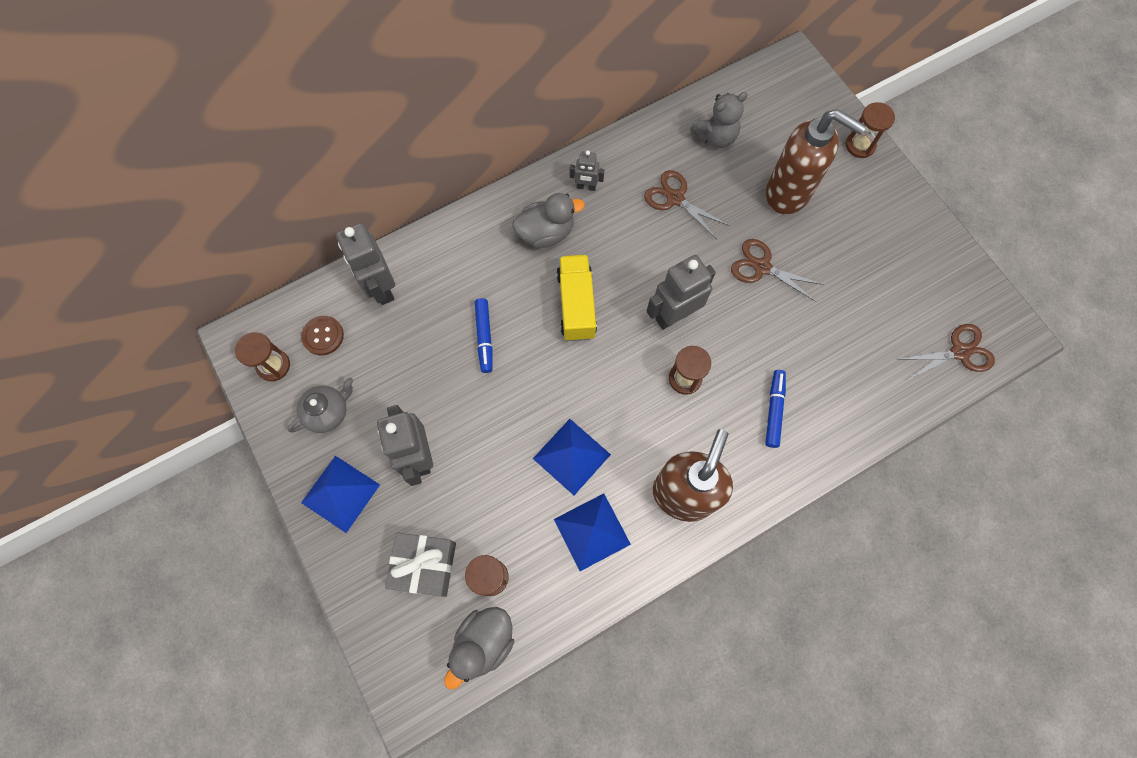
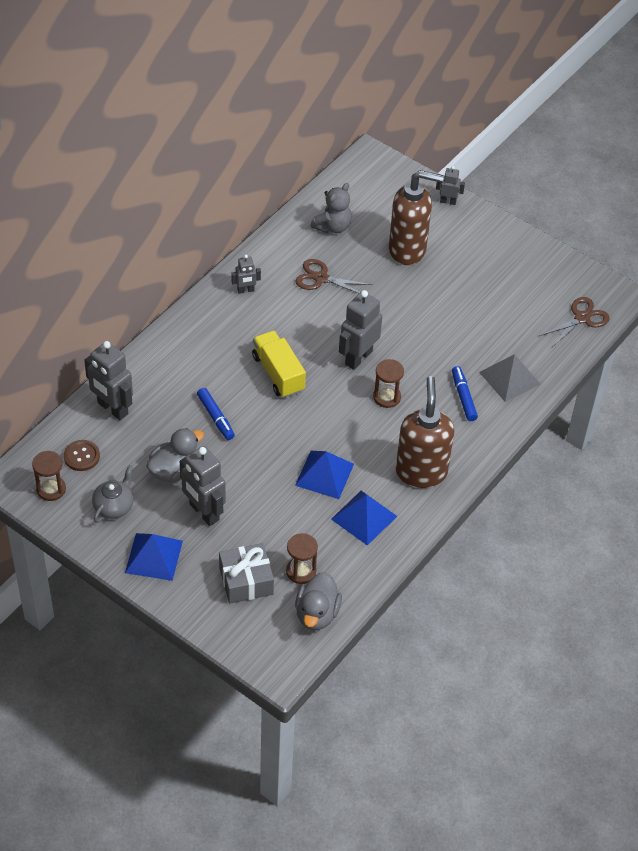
camera: 25 degrees left, 20 degrees down
(546, 233) = (229, 331): grey duck -> grey duck (174, 470)
(762, 267) = (411, 305): brown scissors -> none
(839, 403) = (509, 378): none -> grey pyramid
(860, 145) = (448, 201): brown hourglass -> grey robot

